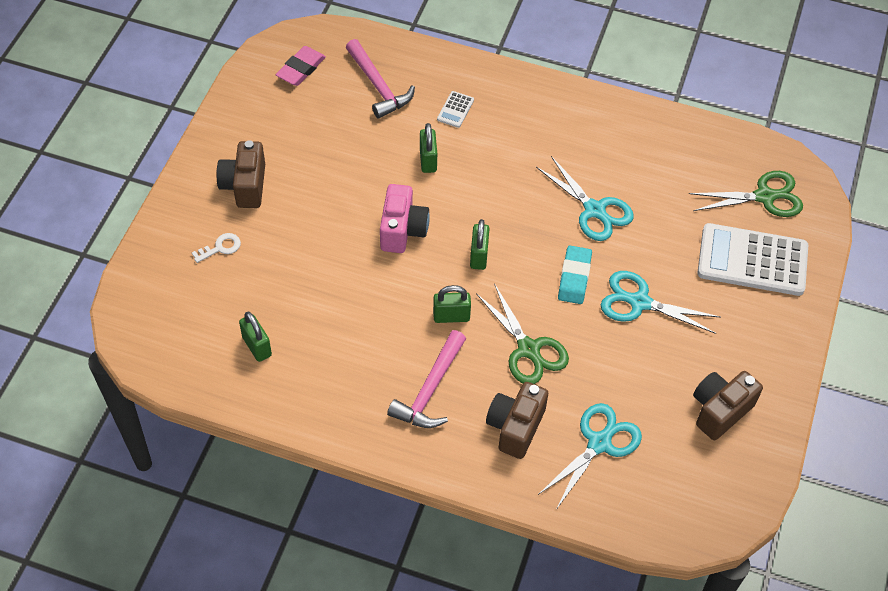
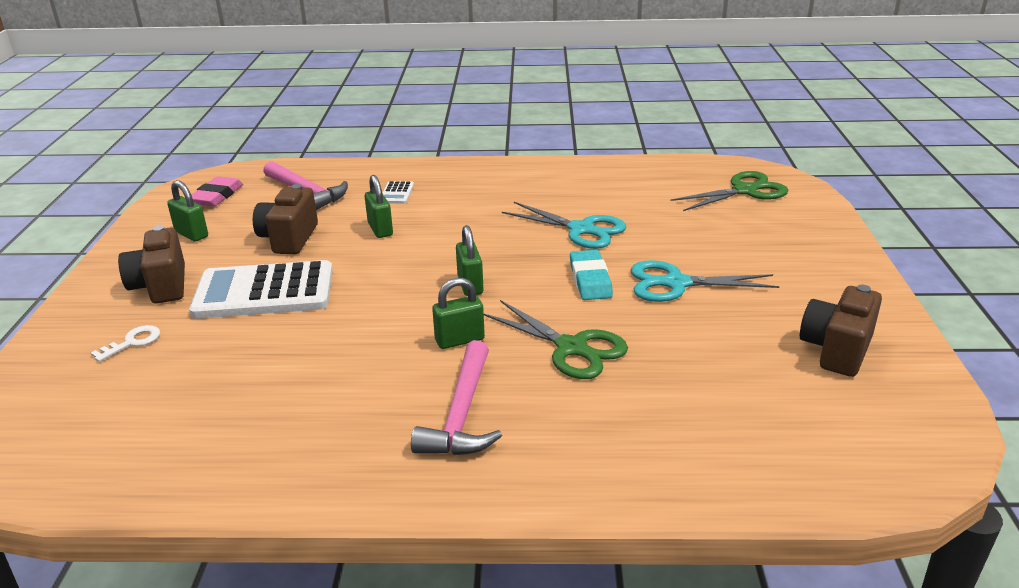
camera: 15 degrees left, 25 degrees down
(257, 346) = (197, 425): green padlock -> green padlock (191, 234)
(402, 230) = (370, 283): pink camera -> none
(515, 427) = (596, 425): brown camera -> brown camera (289, 239)
(599, 443) = (716, 414): turquoise scissors -> none
(752, 260) = (769, 232): white calculator -> white calculator (264, 292)

